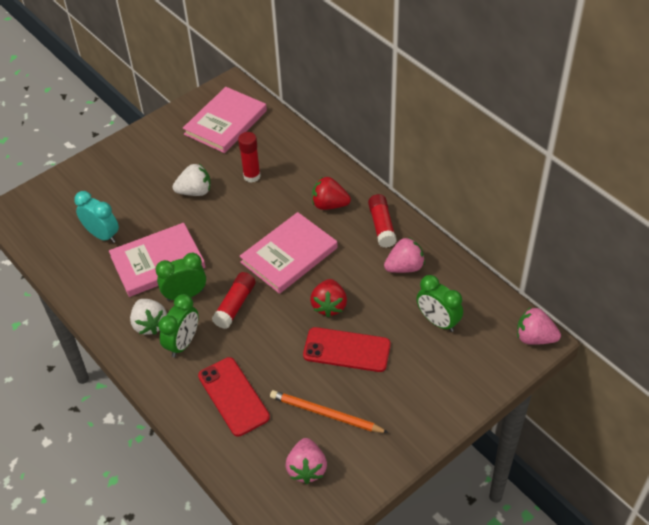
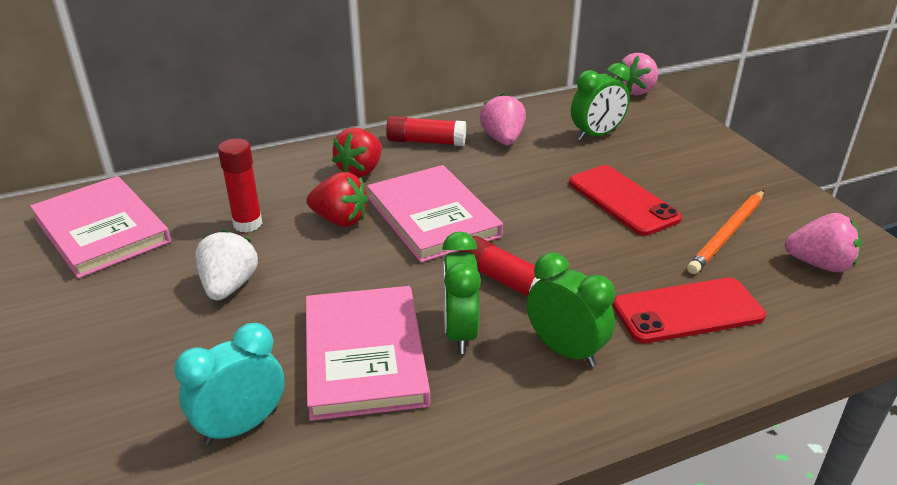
camera: 75 degrees left, 15 degrees down
(149, 324) = (508, 387): white strawberry -> none
(329, 306) = (542, 201): red strawberry -> red strawberry (340, 220)
(347, 350) = (622, 200): red phone -> red phone turned 60 degrees counterclockwise

